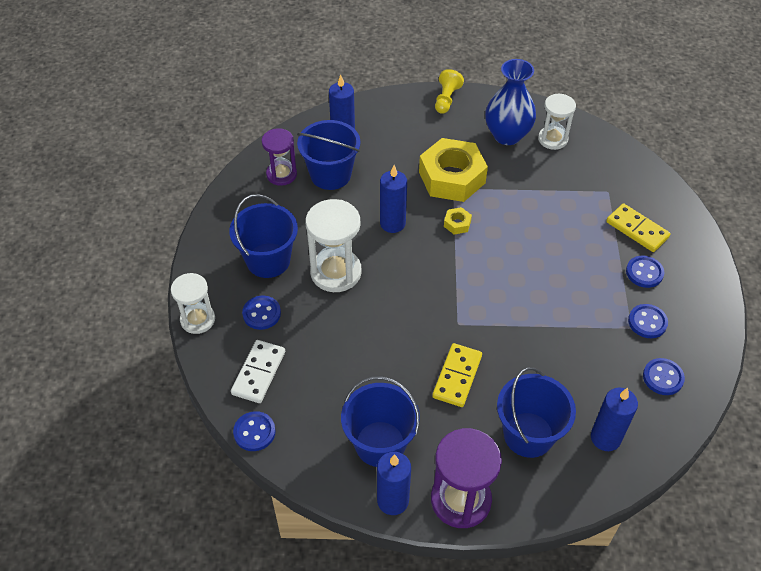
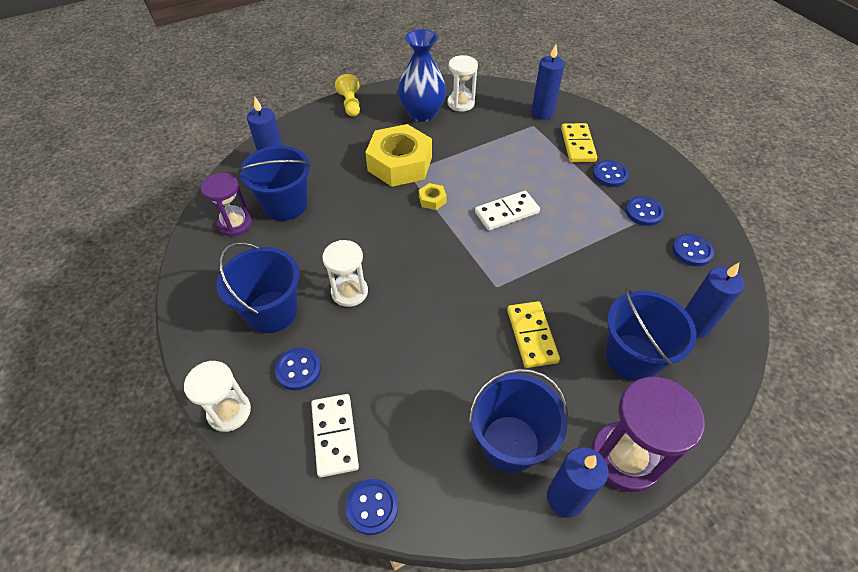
camera: 30 degrees left, 0 degrees up
(336, 272) = (349, 292): white hourglass -> white hourglass, size x0.65
(392, 223) = (374, 223): blue candle -> blue candle (542, 113)
(515, 264) = (506, 212): none -> white domino
(637, 229) = (578, 145): yellow domino -> yellow domino turned 75 degrees clockwise

